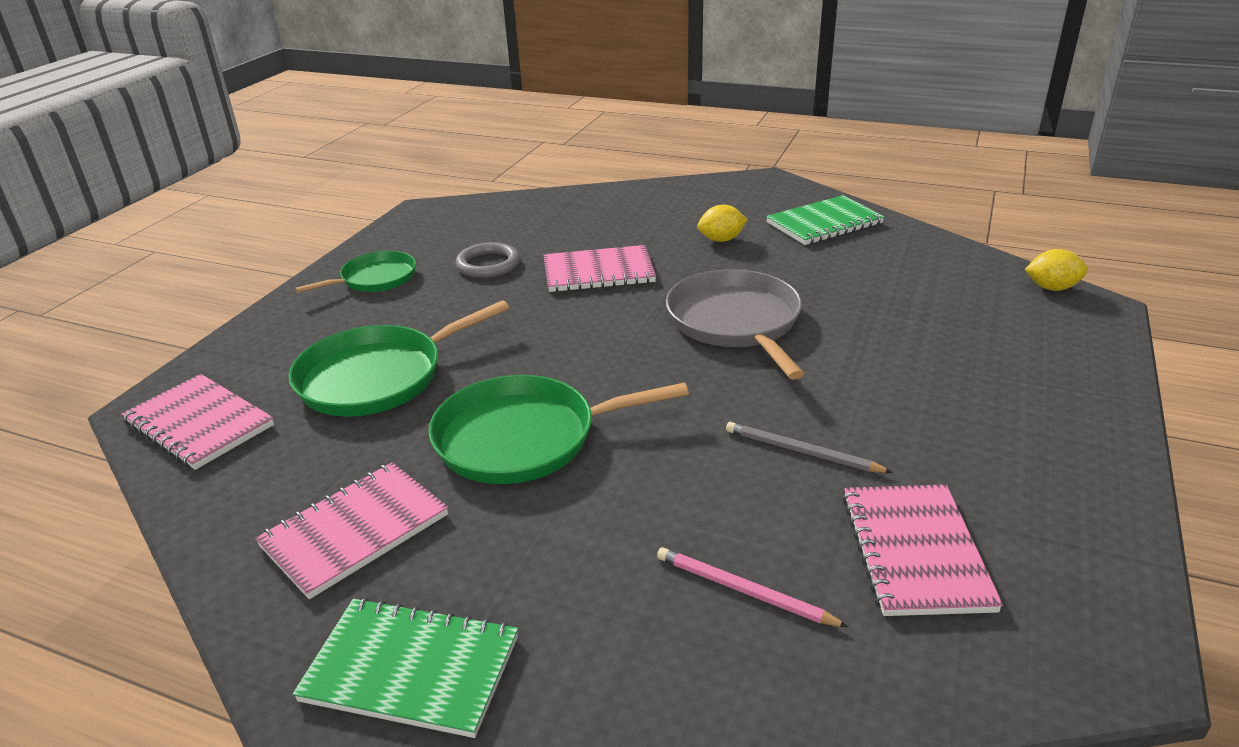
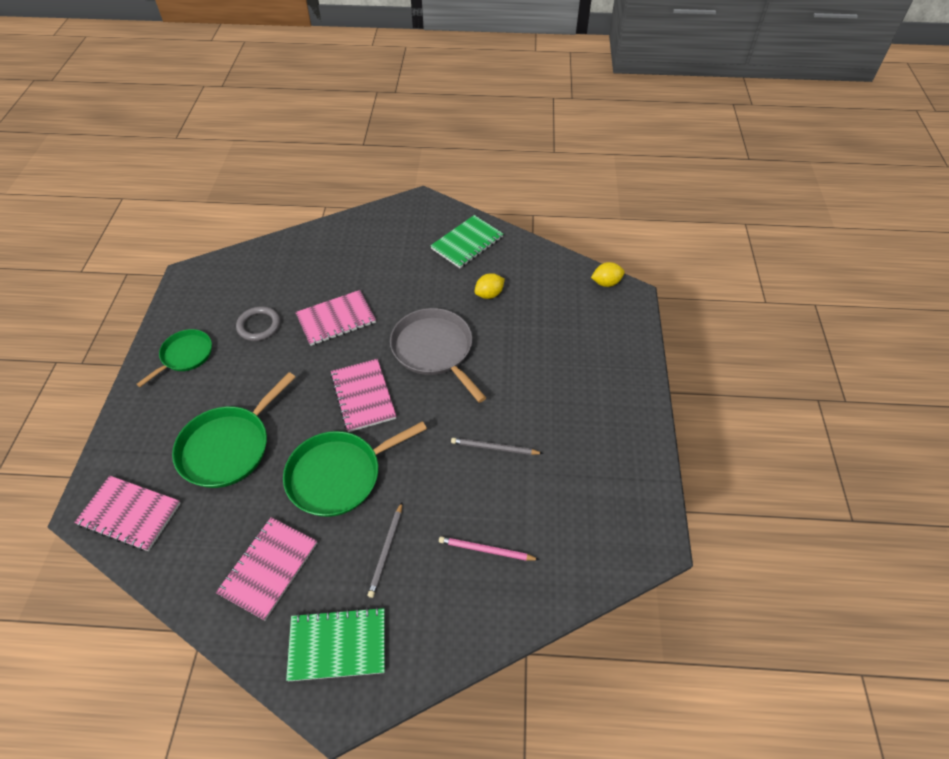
camera: 20 degrees left, 20 degrees up
(558, 551) = (386, 551): none -> grey pencil
(721, 240) = (406, 272): yellow lemon -> yellow lemon (489, 294)
(915, 551) = (562, 502): pink notebook -> pink notebook (363, 396)

